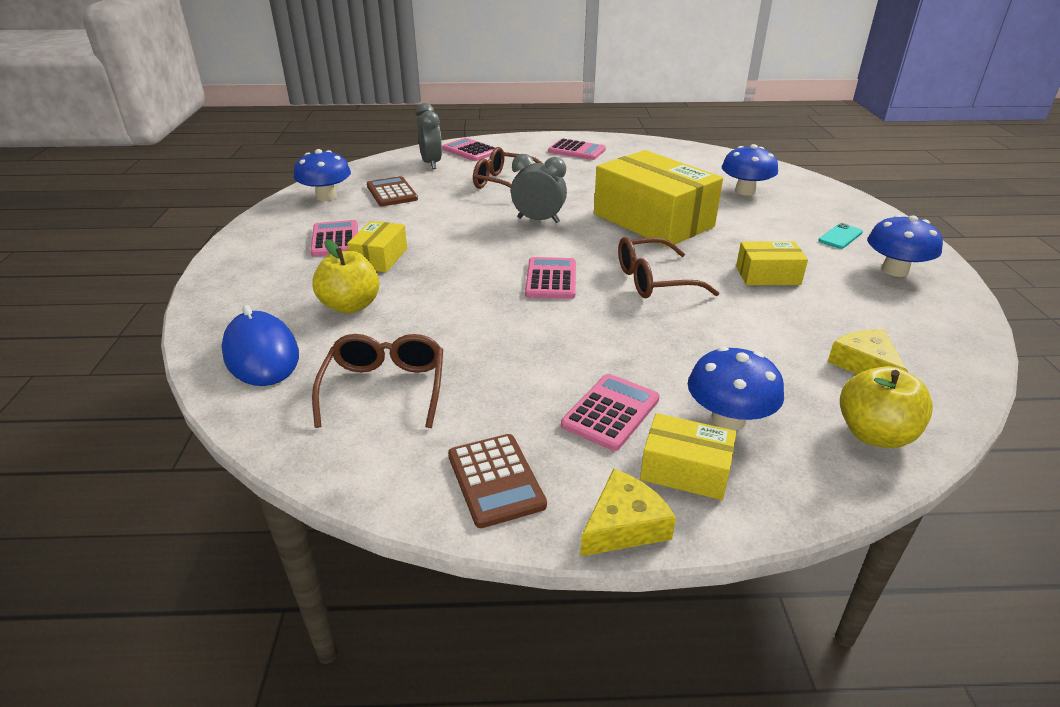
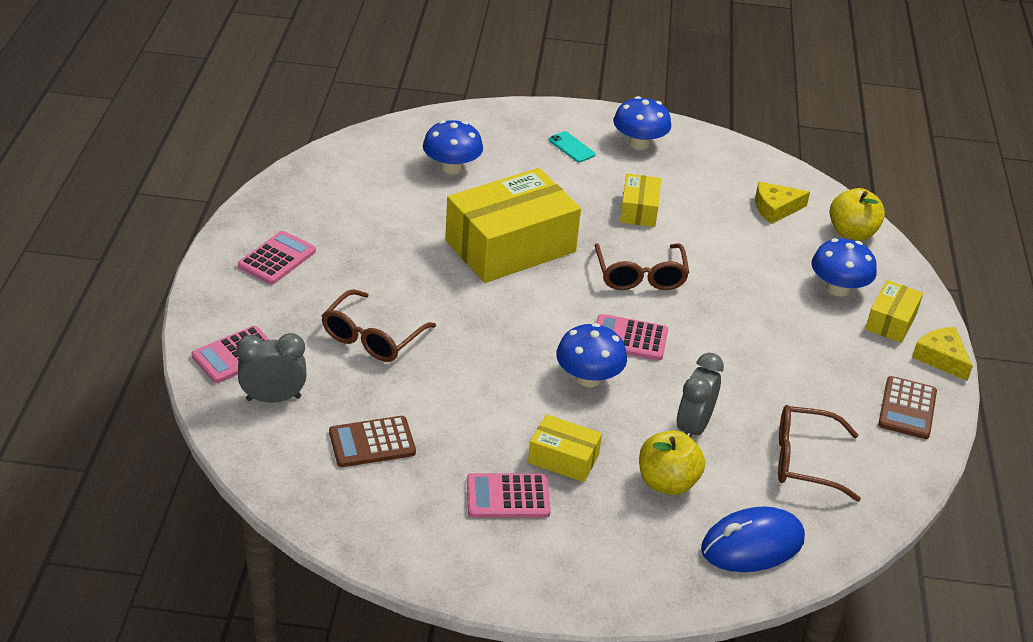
camera: 85 degrees left, 5 degrees up
(326, 196) = (366, 508): blue mushroom -> blue mushroom (588, 378)
(495, 480) = (907, 408): brown calculator -> brown calculator turned 120 degrees clockwise
(538, 220) = (491, 326): grey clock -> grey clock (693, 427)
(611, 412) = (832, 341): pink calculator -> none

